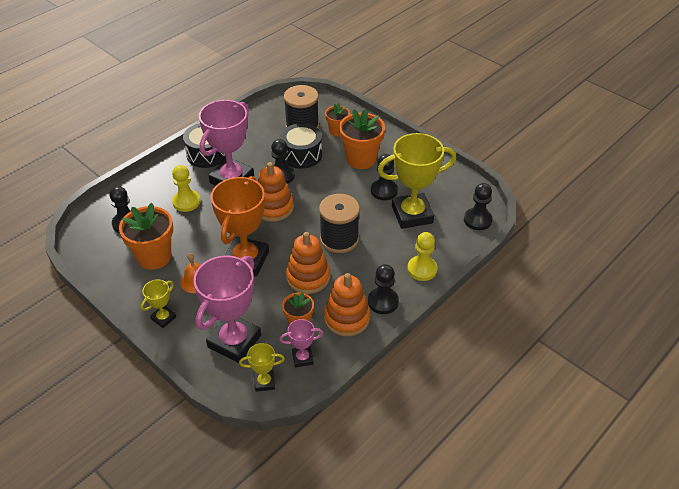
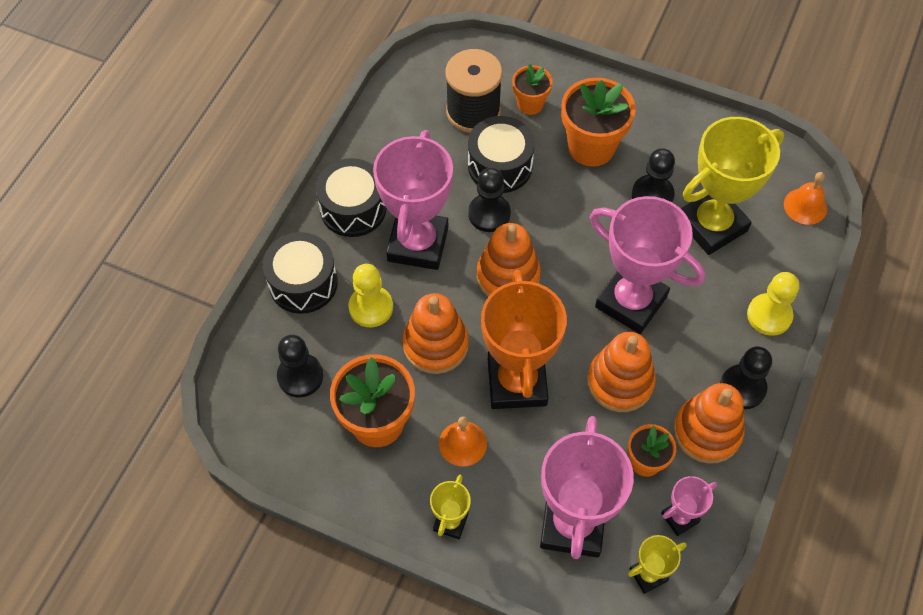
camera: 20 degrees left, 15 degrees up
(157, 181) = (303, 283): none -> black drum
(211, 229) = (435, 345): none -> orange stacking toy
(339, 239) = (631, 302): black spool -> pink trophy
(477, 220) = (805, 206): black pawn -> orange bell

